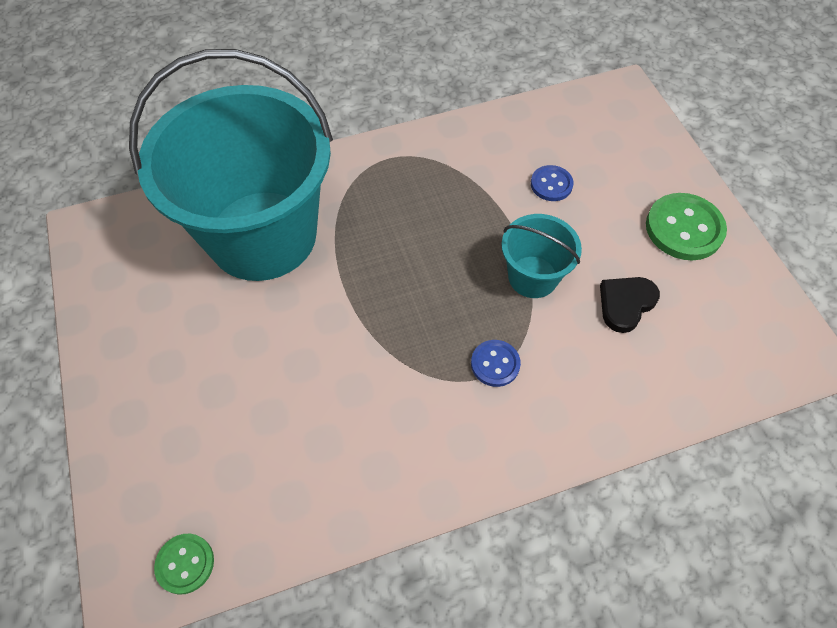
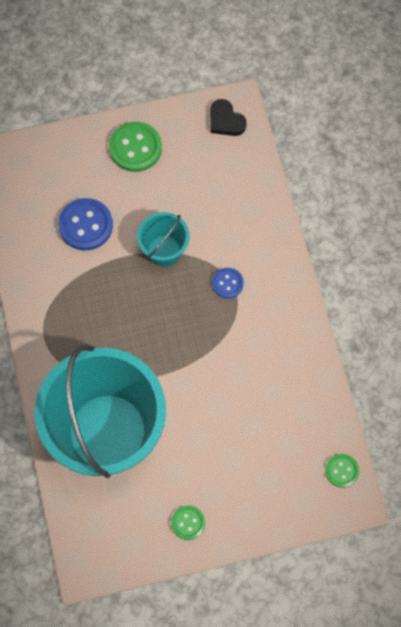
camera: 85 degrees left, 10 degrees up
(128, 339) = (188, 523): none -> green button
(551, 184) = (86, 225): blue button -> blue button, size x1.74
(625, 304) = (191, 197): black heart -> black heart (225, 120)

